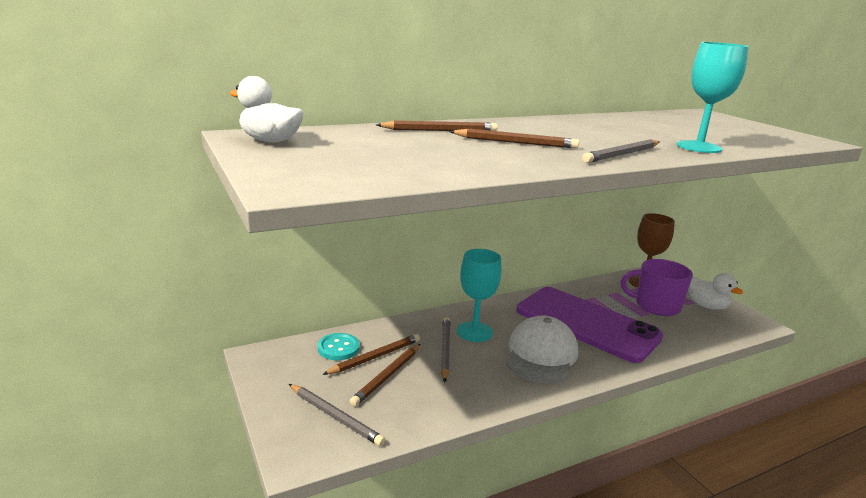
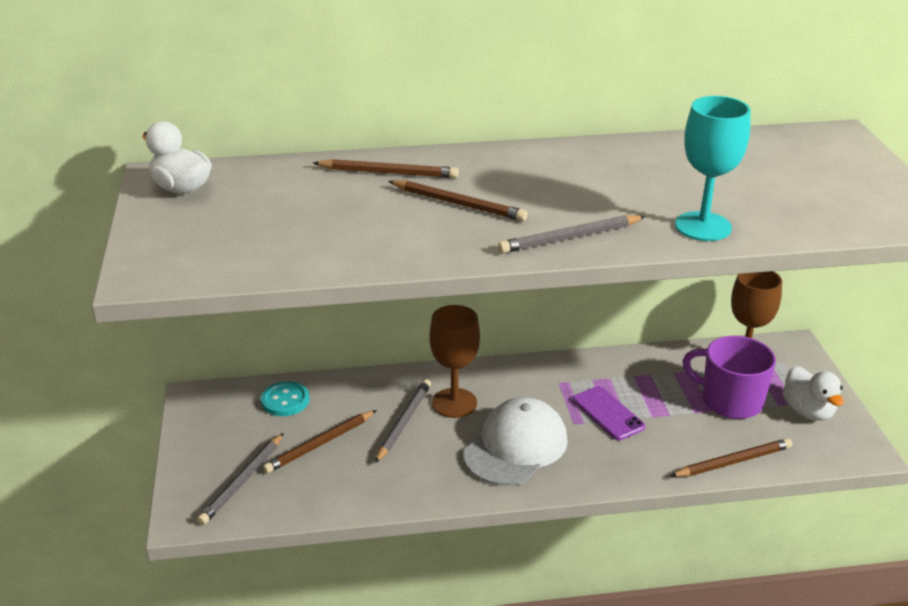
camera: 20 degrees right, 10 degrees up
(335, 416) = (242, 481): grey pencil -> grey pencil turned 60 degrees clockwise
(375, 357) = (319, 418): brown pencil -> brown pencil (733, 462)
(474, 332) = (454, 403): turquoise goblet -> brown goblet
(586, 324) = (608, 413): purple phone -> purple phone, size x0.43

